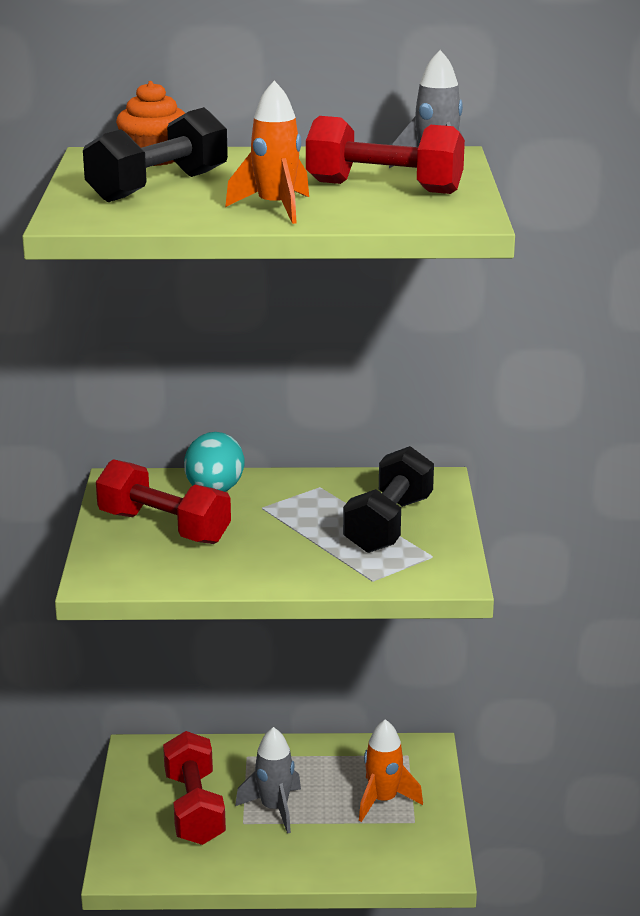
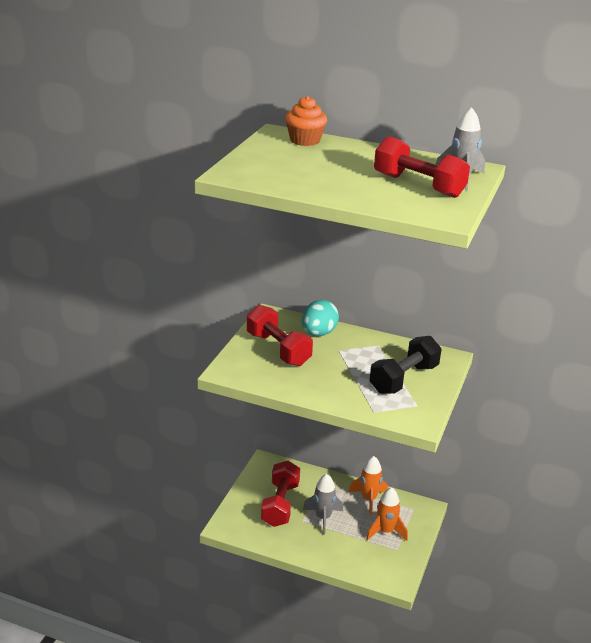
camera: 20 degrees right, 5 degrees up
(158, 187) = (291, 161): black dumbbell -> none
(275, 208) = (343, 189): orange rocket -> orange rocket (369, 499)

